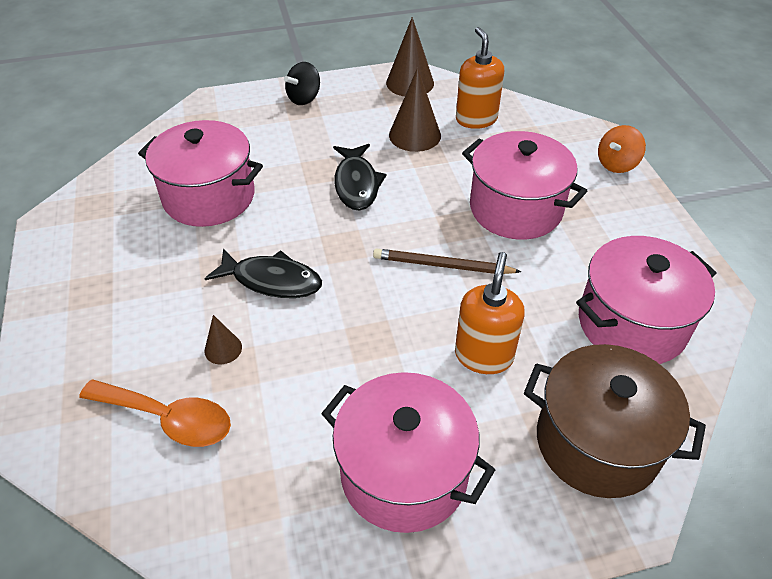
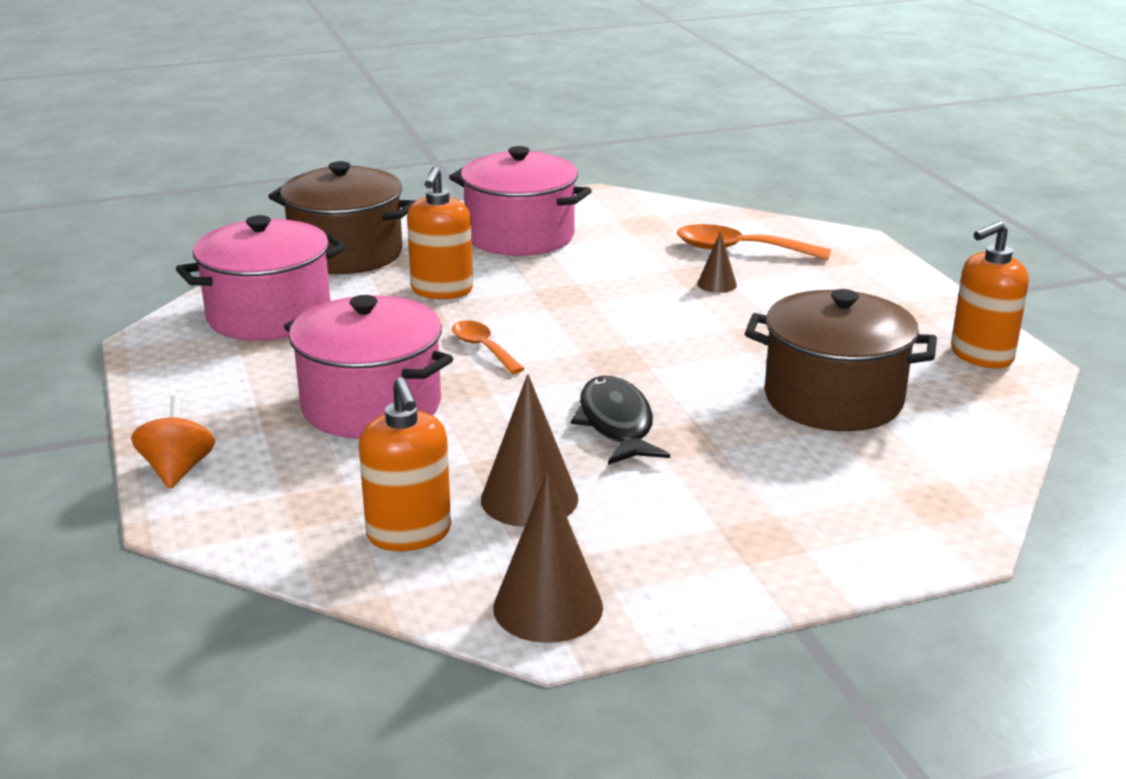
camera: 175 degrees right, 20 degrees down
(73, 234) = (981, 355): none -> orange soap dispenser
(209, 197) = (833, 399): pink pot -> brown pot
(272, 280) = (692, 328): black fish -> none
(304, 98) = (768, 558): black spinning top -> none
(442, 265) = (483, 348): brown pencil -> orange spoon
(616, 164) = (177, 470): orange spinning top -> orange spinning top turned 45 degrees counterclockwise

